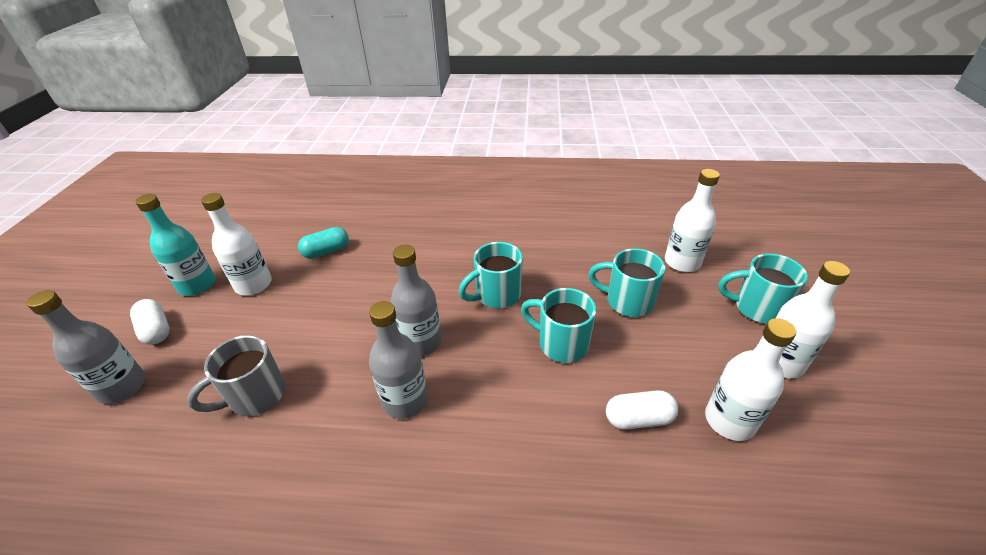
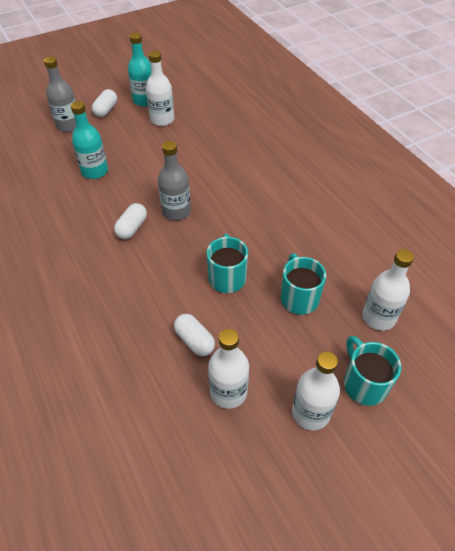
camera: 55 degrees right, 10 degrees up
(255, 396) = (95, 171): grey mug -> turquoise bottle
(326, 251) = (213, 129): turquoise capsule -> none
(405, 400) = (132, 228): grey bottle -> white capsule
(496, 295) = (244, 225): turquoise mug -> none

